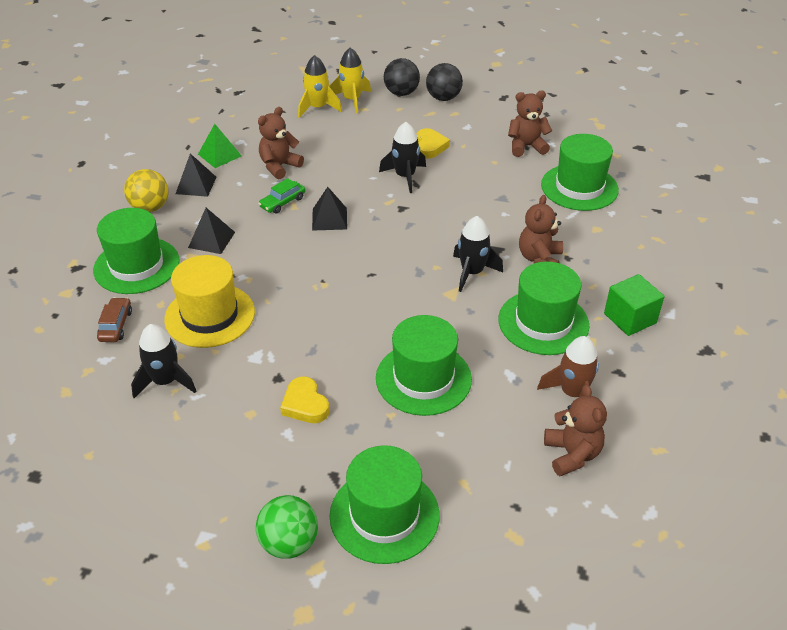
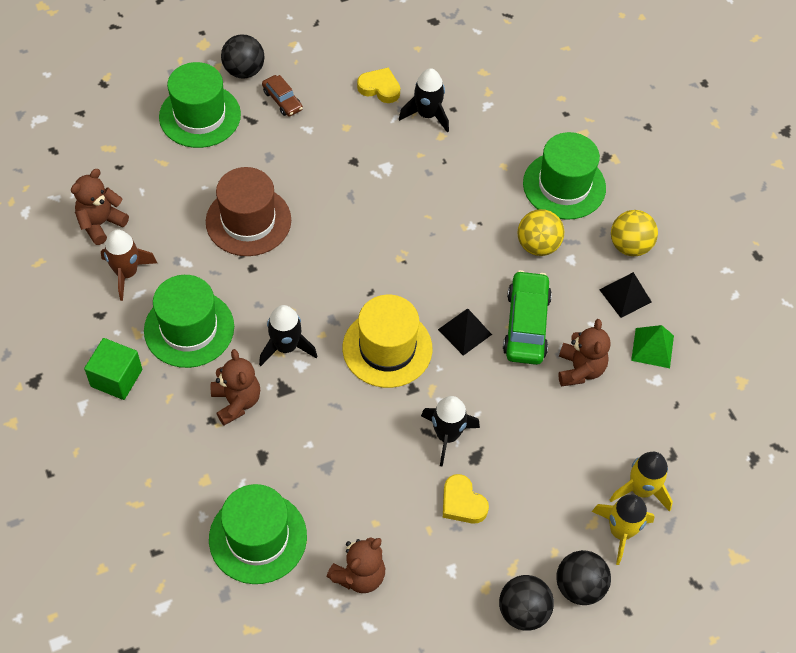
camera: 140 degrees right, 15 degrees up
(116, 325) = (512, 131): brown car -> brown car (282, 100)
(210, 315) = (456, 178): yellow hat -> yellow hat (387, 348)
(211, 240) = (538, 245): black pyramid -> yellow ball
(282, 202) = (526, 325): green car -> green car, size x1.80
(289, 543) = (244, 71): green ball -> black ball
(305, 404) = (315, 154): yellow heart -> yellow heart (379, 88)
(423, 378) = (248, 221): green hat -> brown hat
(572, 454) = (101, 223): brown teddy bear -> brown teddy bear turned 90 degrees clockwise

